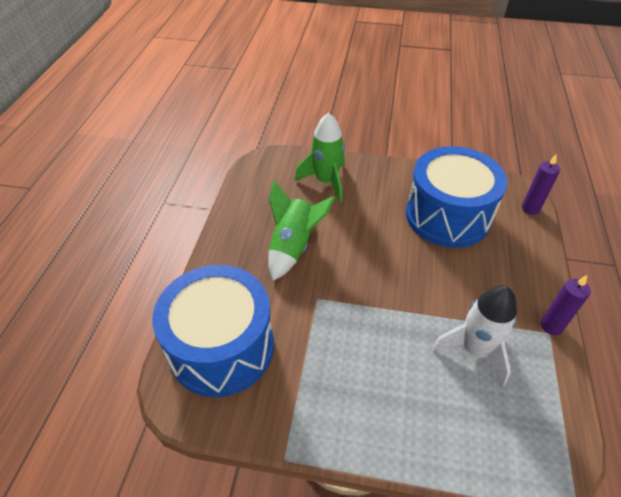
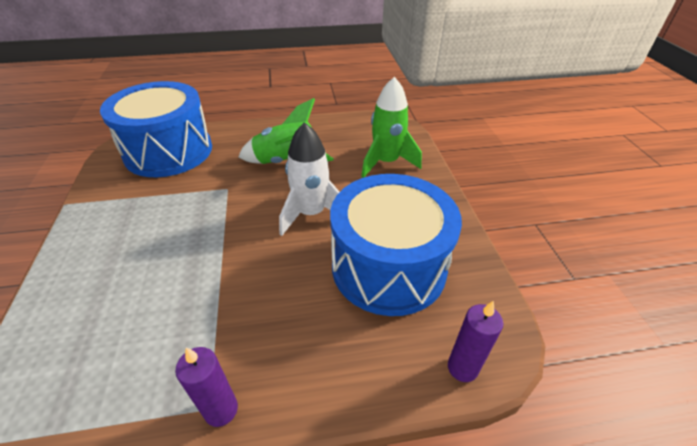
camera: 70 degrees right, 5 degrees down
(474, 350) = (173, 319): white rocket -> white rocket (311, 213)

